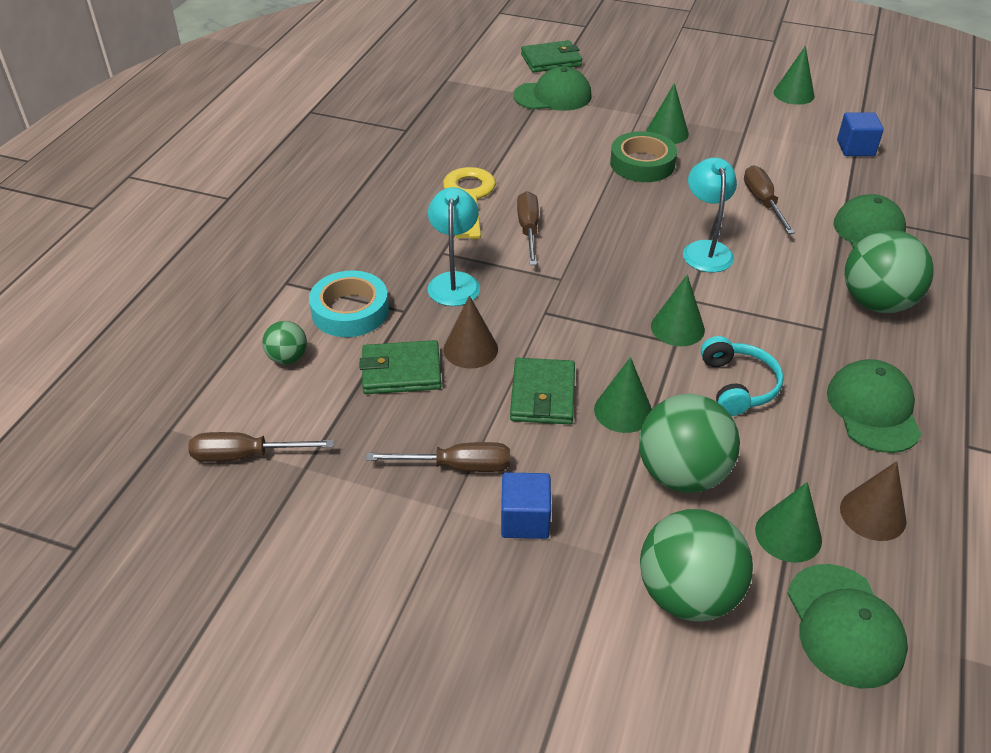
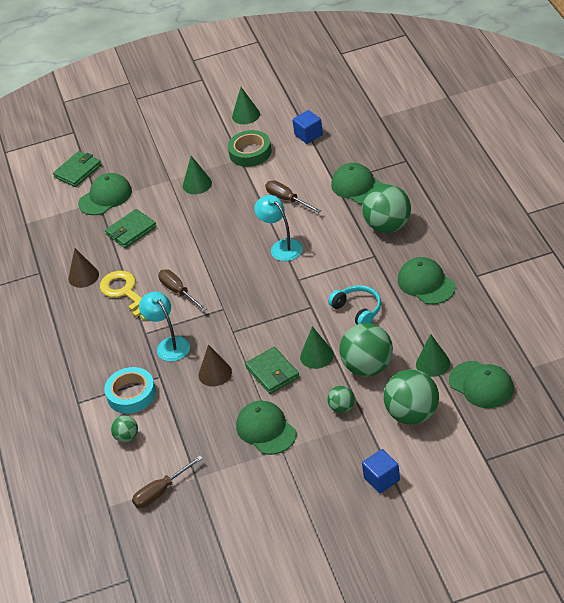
camera: 30 degrees left, 0 degrees up
(401, 371) = (192, 406): green wallet -> green wallet (131, 231)
(457, 466) = (266, 430): brown screwdriver -> green cap
(525, 520) = (319, 431): blue cube -> blue cube (382, 479)
(590, 508) = (342, 408): none -> green ball
(642, 164) = (202, 213): green tape -> green tape (250, 152)
(677, 328) = (305, 298): green cone -> none
(873, 514) = (460, 332): brown cone -> brown cone (83, 276)

